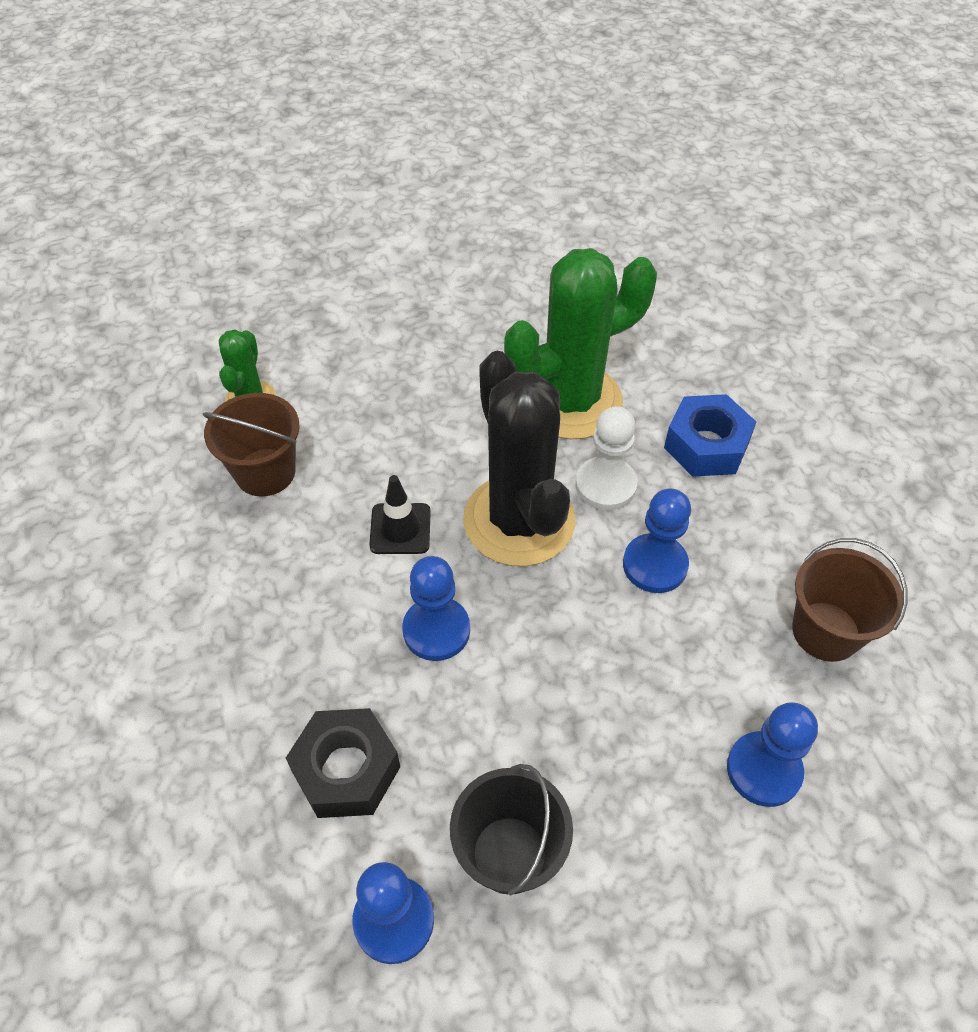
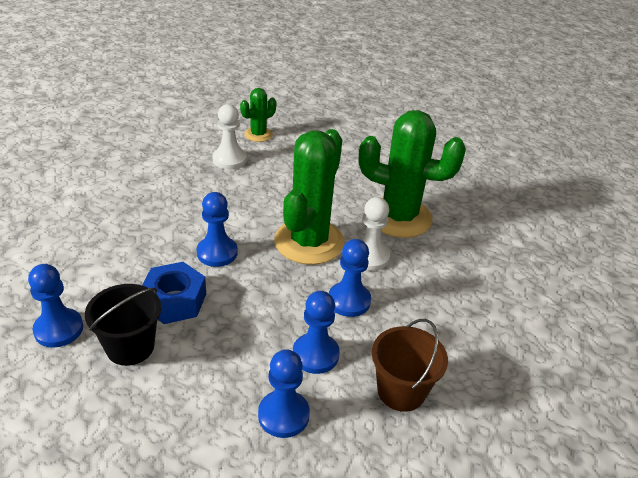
camera: 40 degrees right, 15 degrees down
(265, 472) = (229, 159): brown bucket -> white pawn
(346, 770) = (116, 270): black nut -> none
(400, 529) = (254, 211): black traffic cone -> none
(519, 520) = (309, 242): black cactus -> green cactus
(705, 666) = (315, 355): none -> blue pawn
(706, 445) = (446, 276): blue nut -> blue nut (174, 300)

